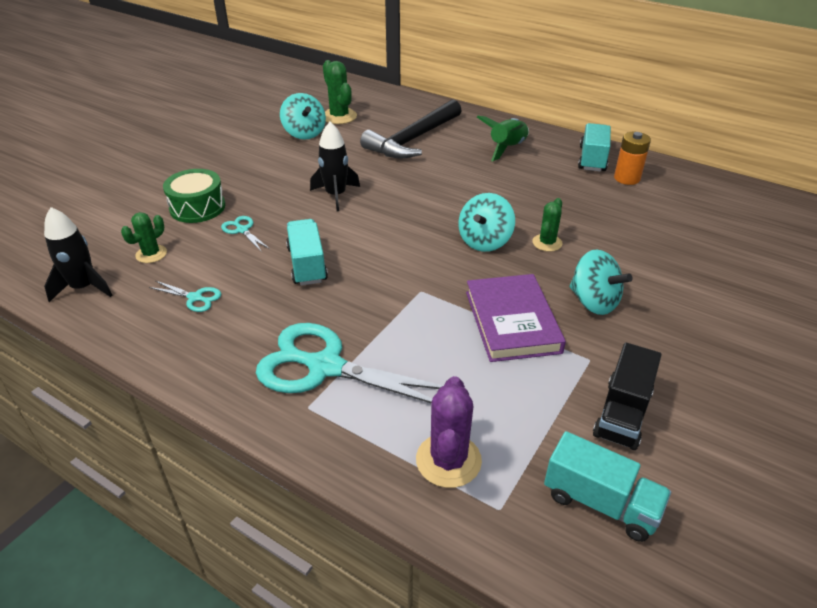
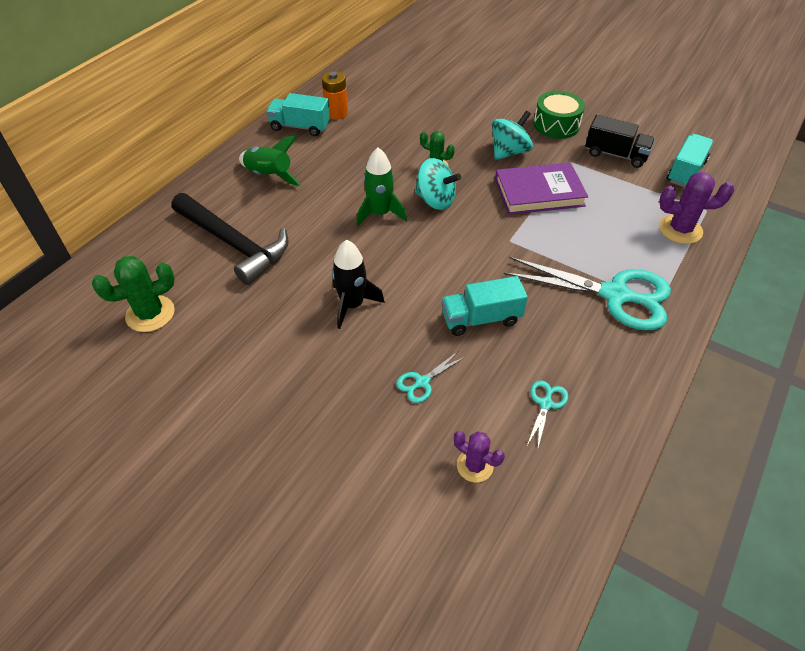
camera: 90 degrees left, 10 degrees up
(84, 287) = (546, 522): black rocket -> none
(151, 254) = (474, 466): green cactus -> purple cactus
(197, 207) = (372, 438): green drum -> green drum (556, 125)
(304, 133) = (191, 347): turquoise spinning top -> none
(325, 367) = (615, 295): turquoise scissors -> turquoise scissors turned 90 degrees counterclockwise
(459, 207) = (380, 213): none -> green rocket

